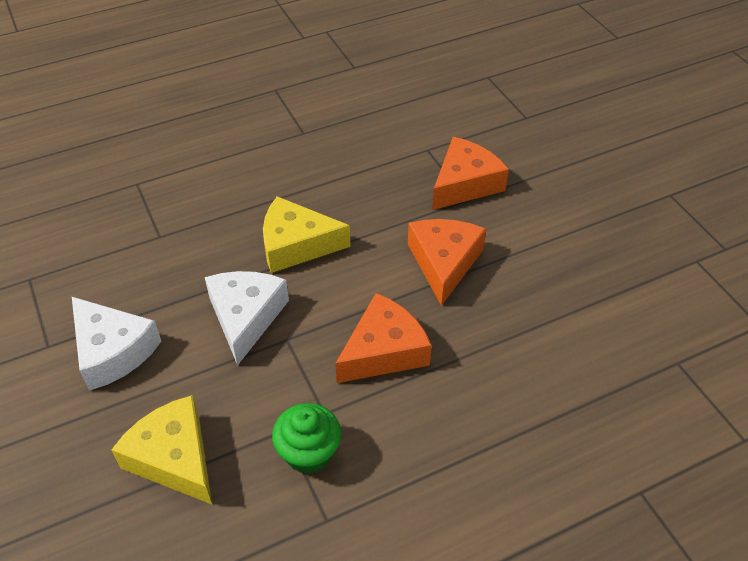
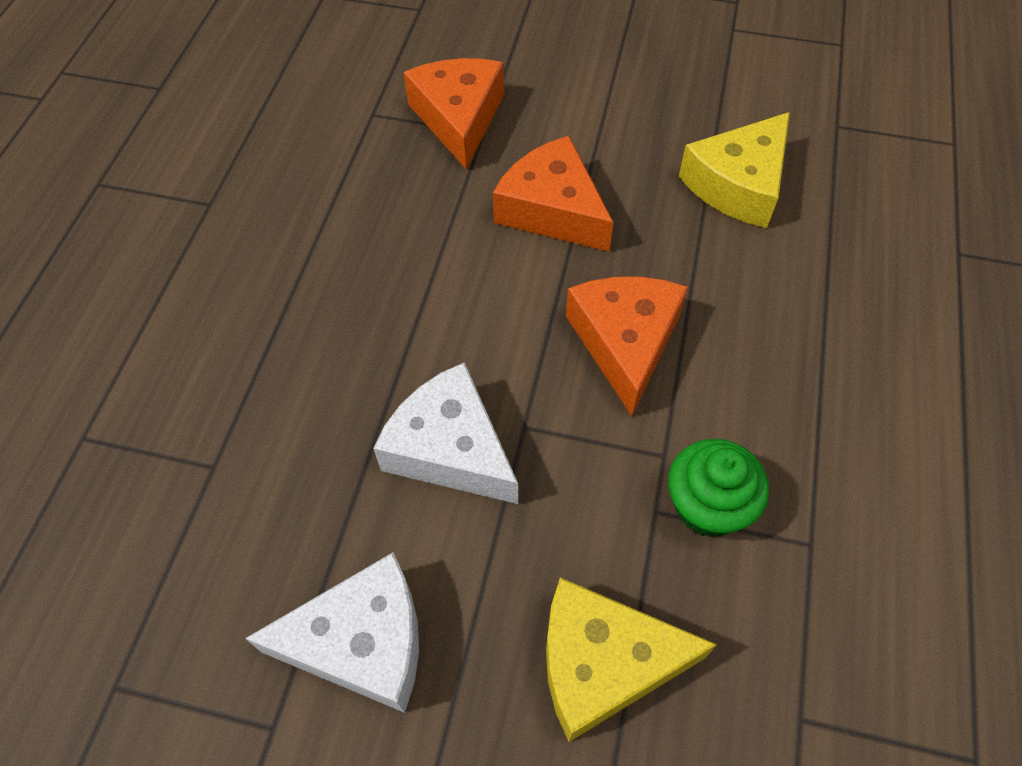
camera: 50 degrees left, 10 degrees up
(296, 245) = (388, 326): yellow cheese -> yellow cheese (738, 184)

